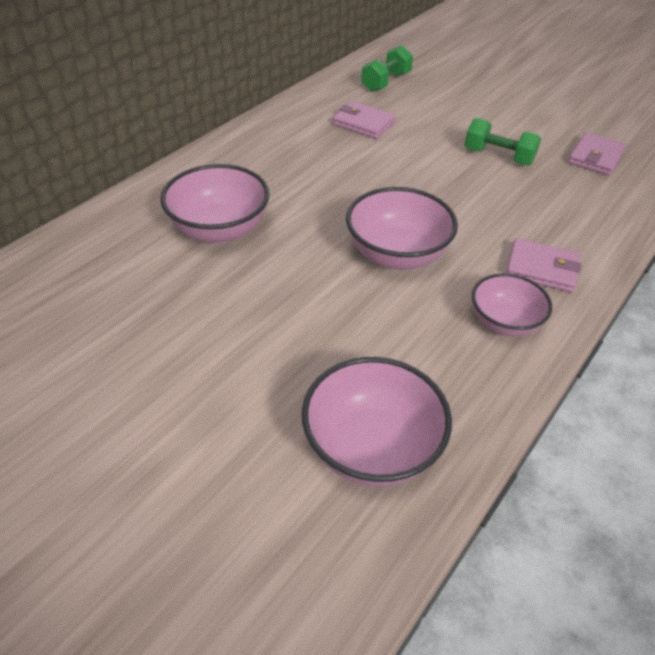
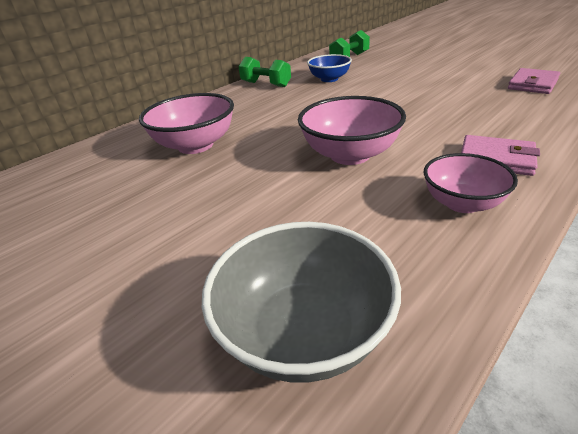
camera: 10 degrees right, 10 degrees down
(363, 123) = (329, 79): pink wallet -> blue bowl
(372, 448) = (304, 332): pink bowl -> grey bowl
(498, 157) = (443, 89): green dumbbell -> green dumbbell (266, 84)

